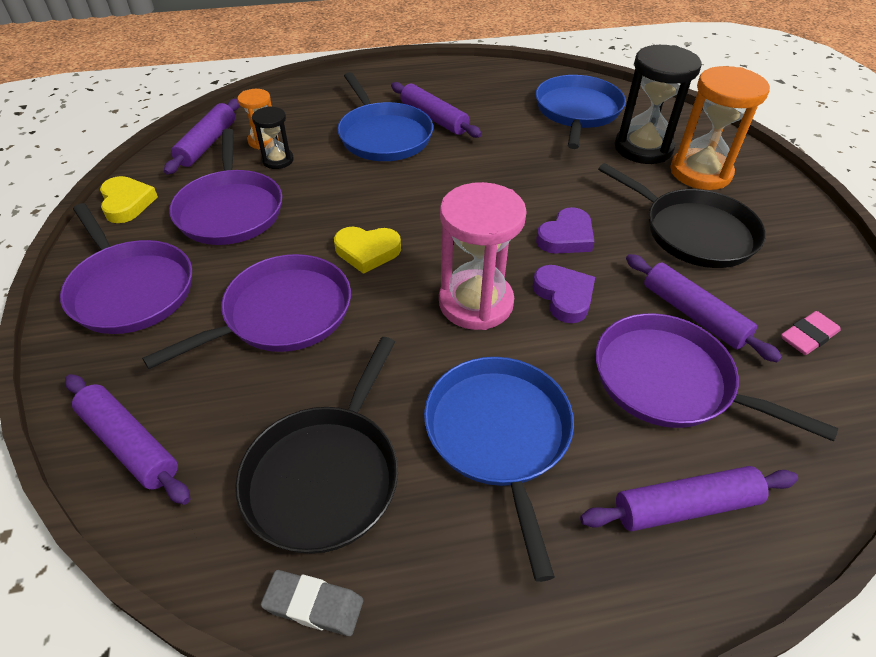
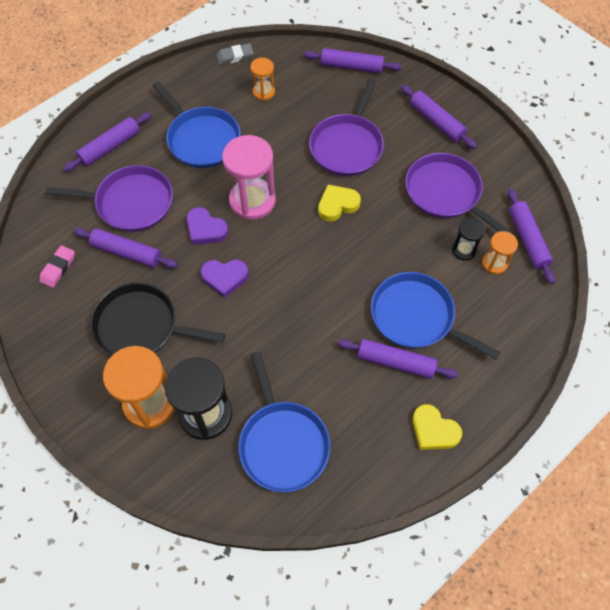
camera: 150 degrees right, 15 degrees up
(127, 203) = (510, 167): yellow heart -> yellow heart (434, 430)
(130, 289) = (436, 122): purple pan -> purple rolling pin
(325, 475) = (263, 92): black pan -> orange hourglass
(566, 237) = (224, 278): purple heart -> purple heart turned 105 degrees counterclockwise

